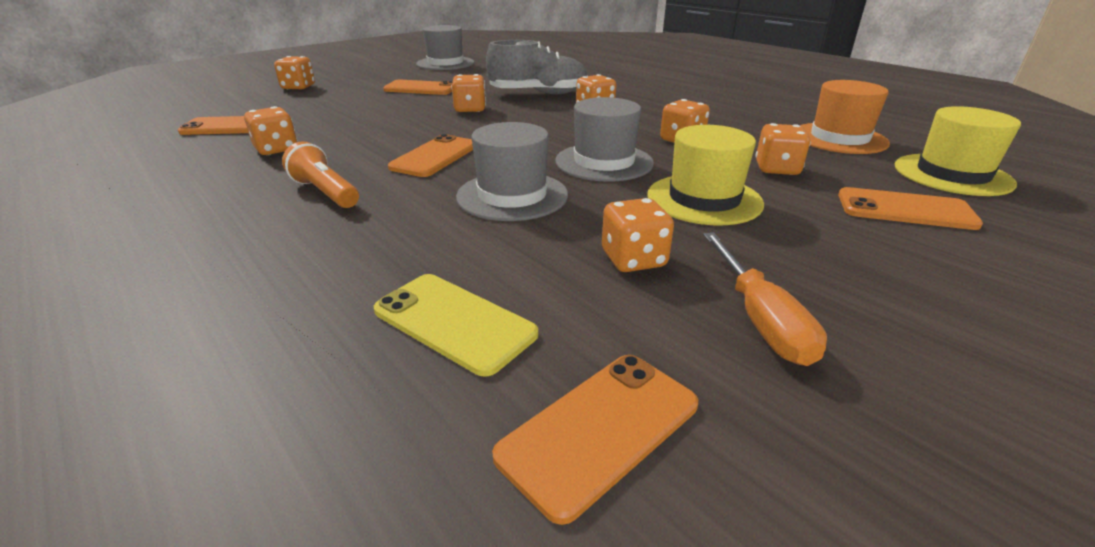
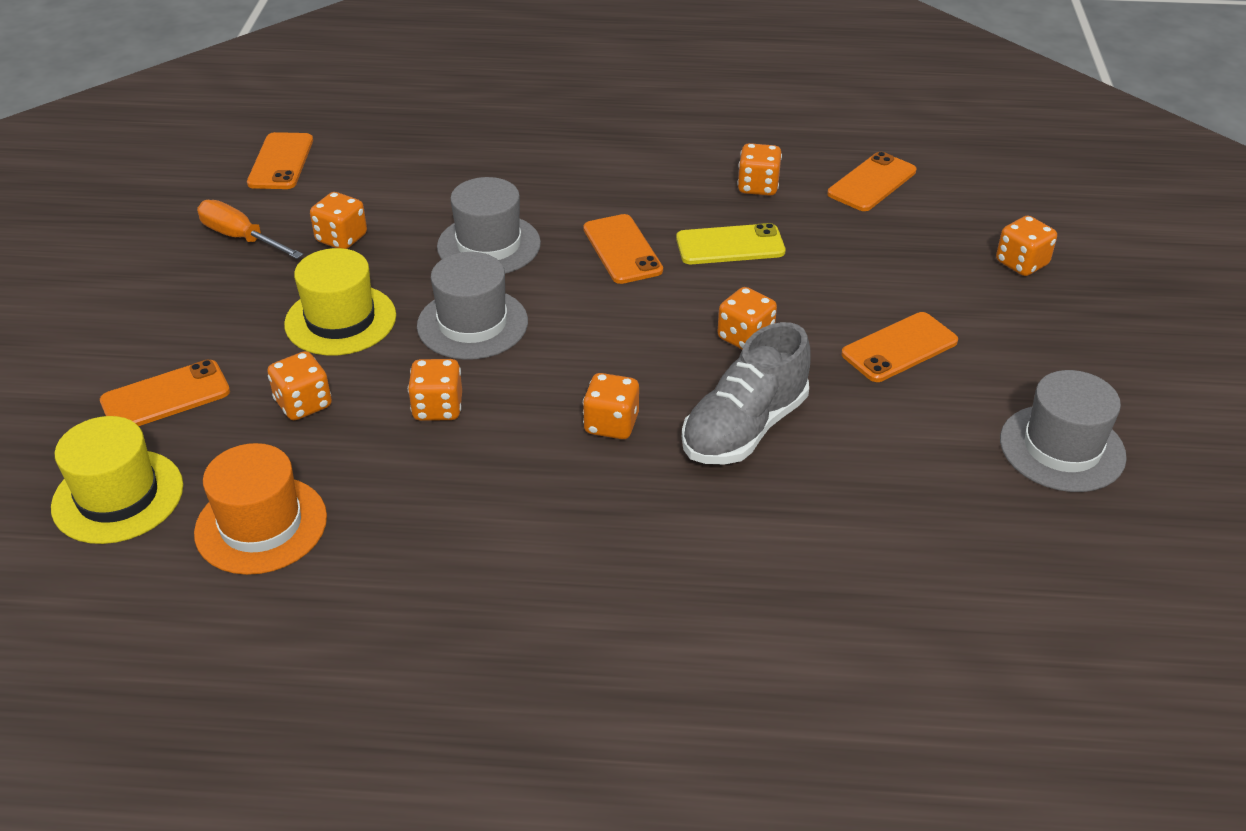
camera: 135 degrees right, 10 degrees up
(325, 192) = (618, 179): orange flashlight -> none
(454, 322) = (393, 162): yellow phone -> yellow phone (730, 245)

